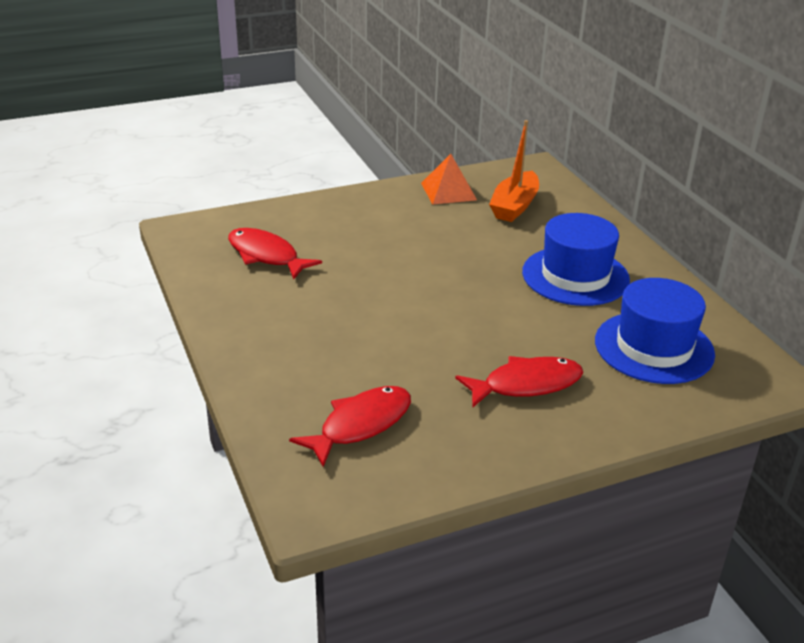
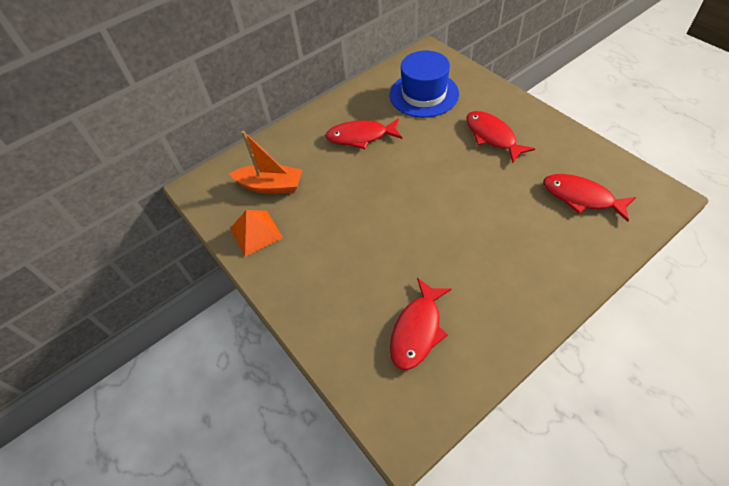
camera: 100 degrees left, 20 degrees up
(575, 276) = (361, 136): blue hat -> red fish

